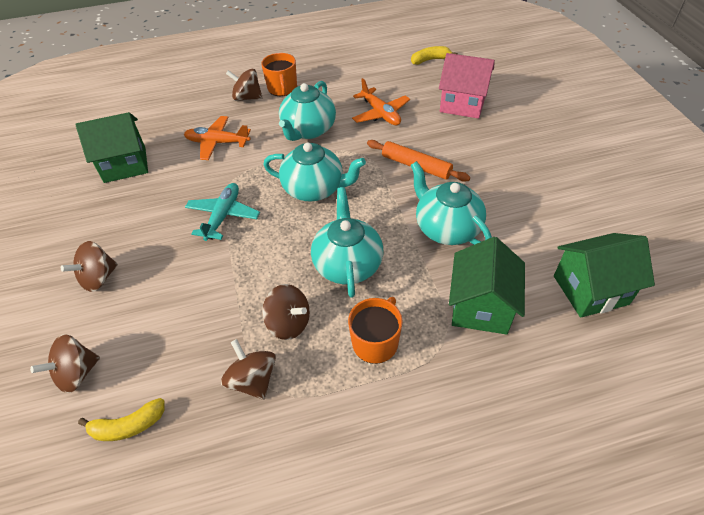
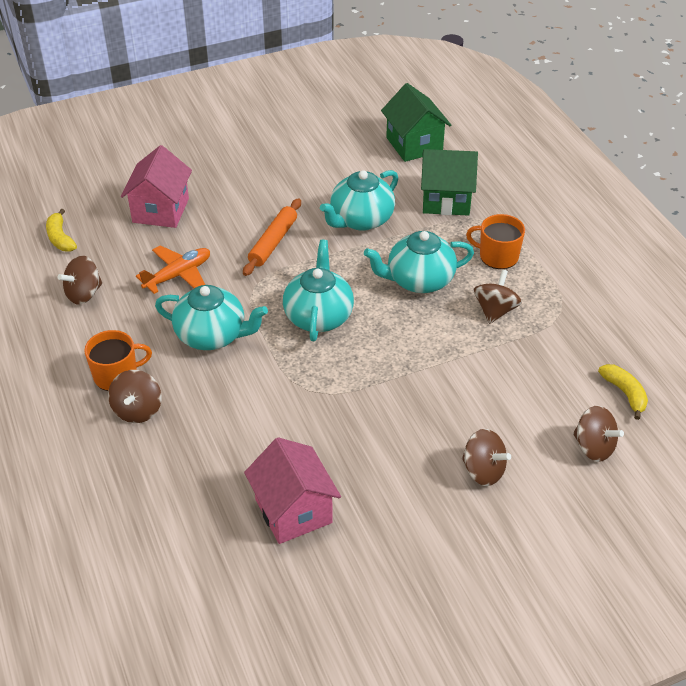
camera: 100 degrees left, 5 degrees down
(125, 165) = (293, 511): green house -> pink house
(217, 143) = (241, 420): orange plane -> none
(223, 216) = (372, 385): turquoise plane -> none
(253, 380) = (556, 324): brown spinning top -> brown spinning top (84, 294)

